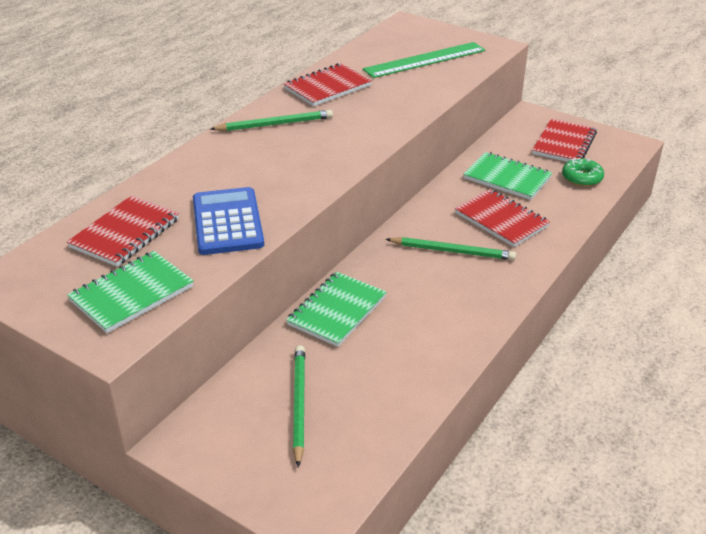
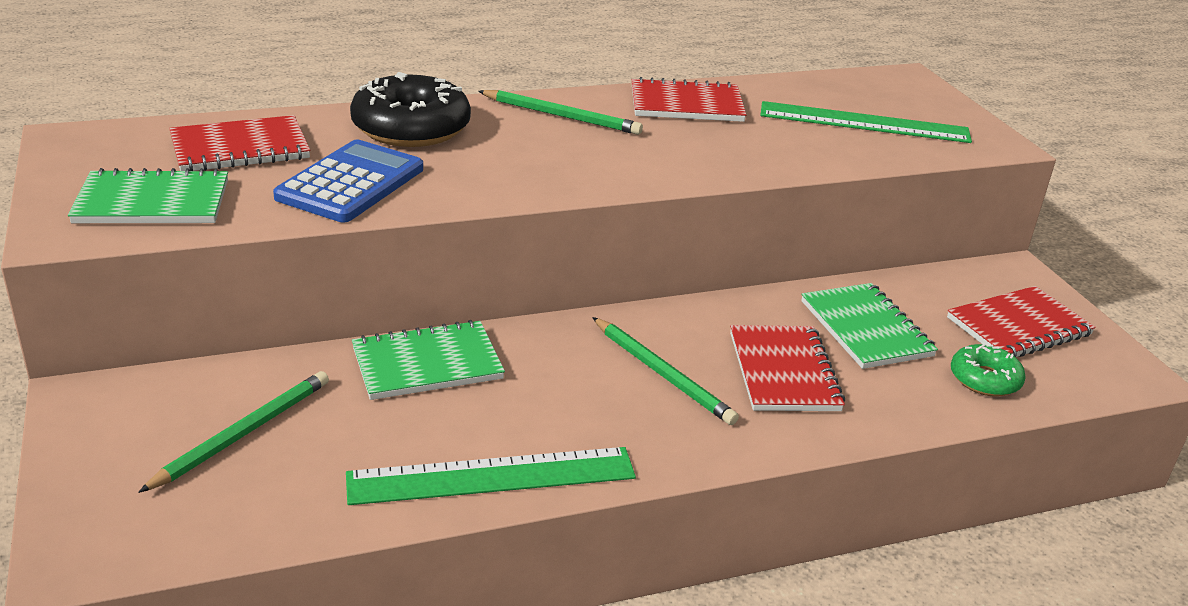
camera: 35 degrees right, 5 degrees down
(204, 171) = (411, 128): none -> black donut
(447, 348) = (492, 476): none -> green ruler

